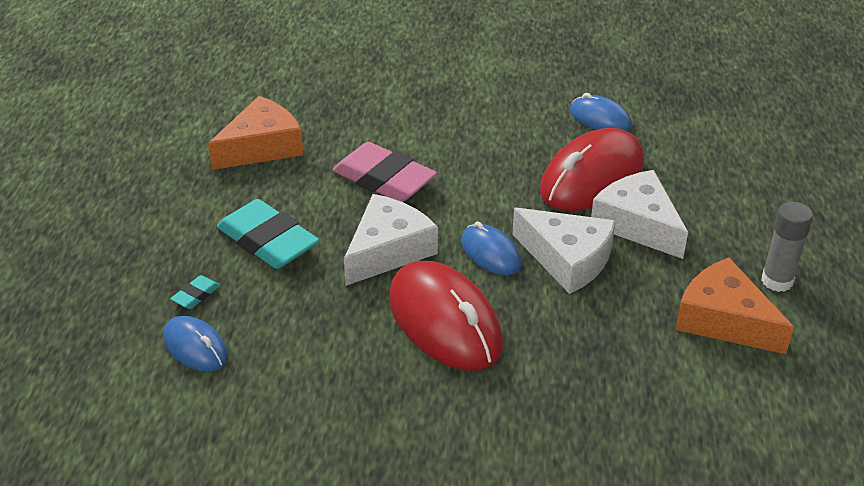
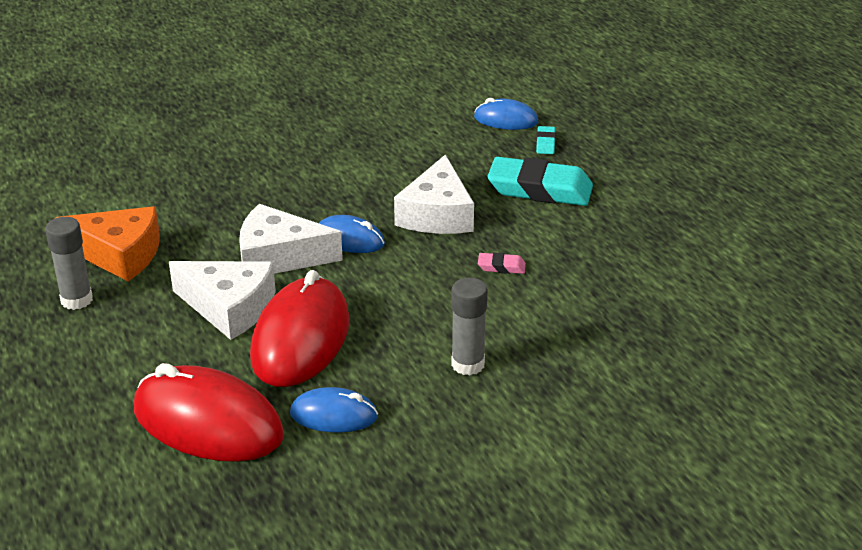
camera: 150 degrees right, 5 degrees down
(262, 147) = (647, 256): orange cheese -> none
(384, 179) = (501, 267): pink eraser -> pink eraser, size x0.43
(445, 321) = (347, 184): red mouse -> red mouse (208, 423)
(481, 119) = (468, 364): none -> grey glue stick

